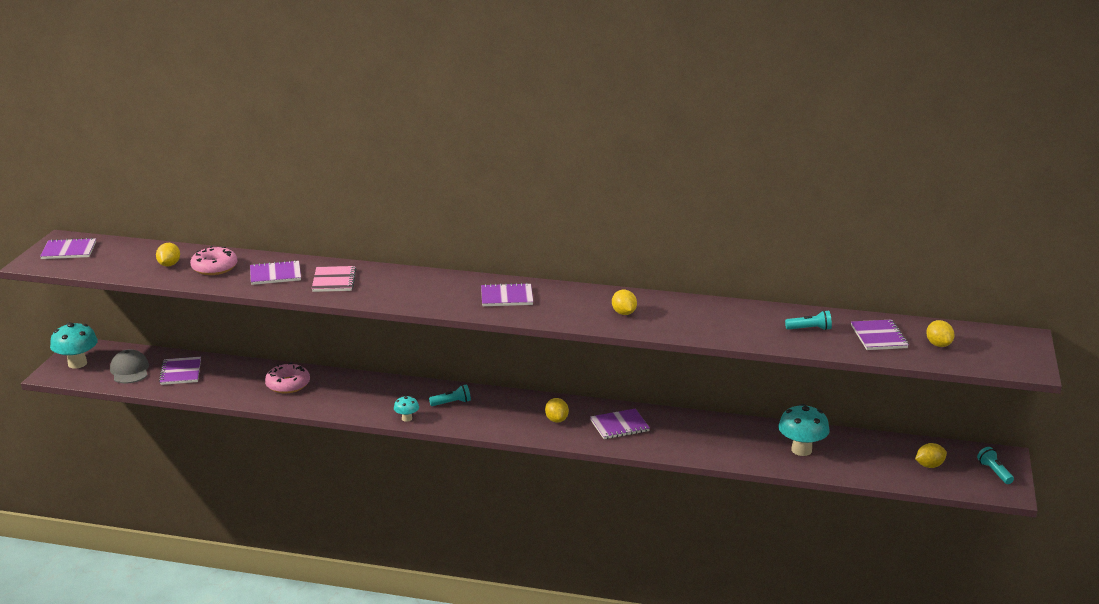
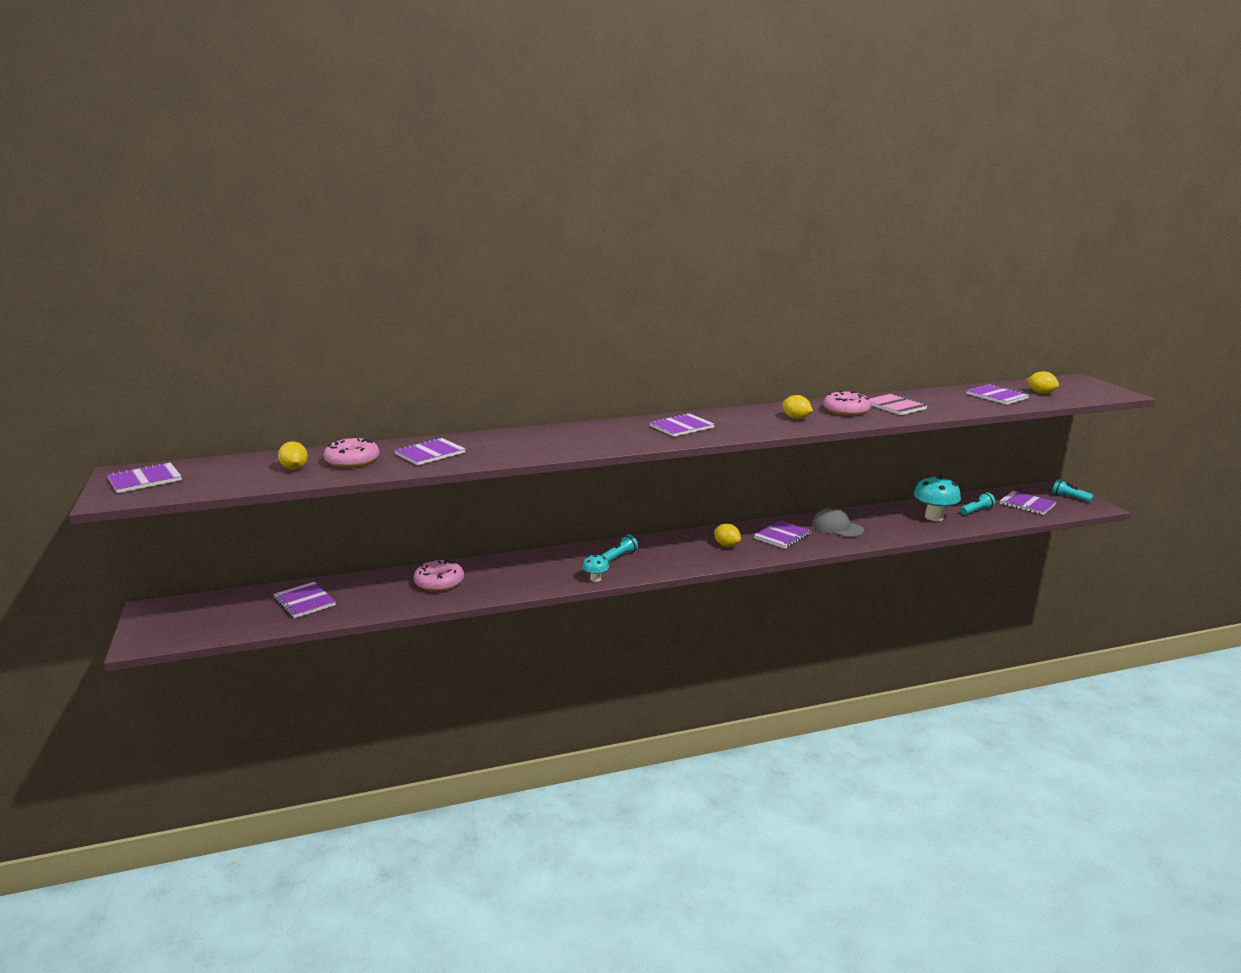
camera: 30 degrees left, 5 degrees down
(77, 363) = (162, 625): turquoise mushroom -> none
(130, 370) = (239, 615): grey cap -> grey cap (837, 527)
(334, 281) = (499, 446): pink notebook -> pink notebook (895, 406)
(687, 316) = (846, 410): none -> pink donut
(809, 329) = (944, 401): turquoise flashlight -> turquoise flashlight (976, 511)
(929, 465) = (1027, 504): yellow lemon -> purple notebook

